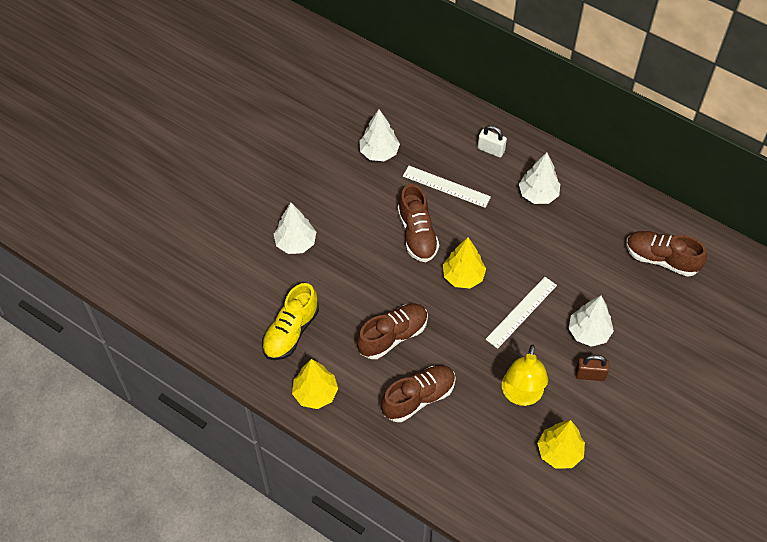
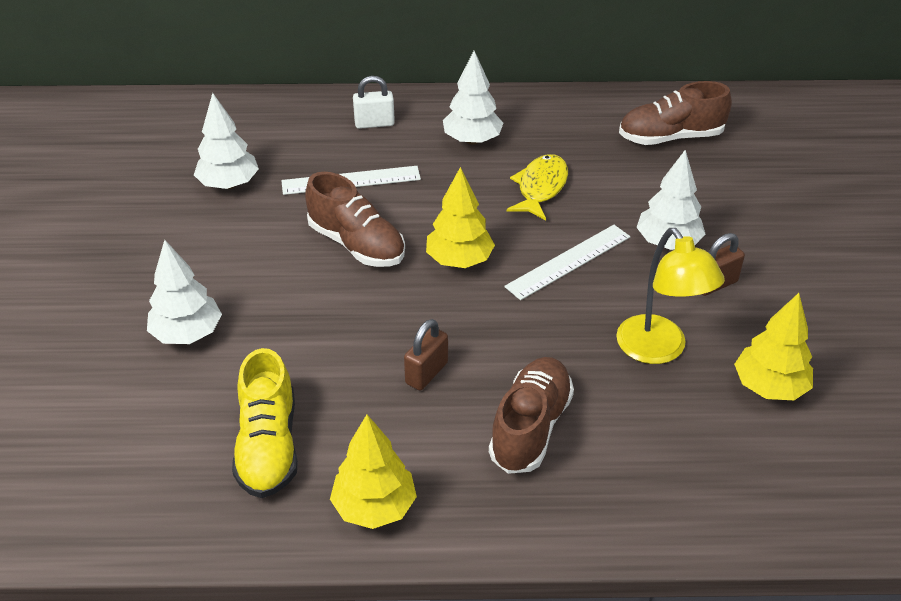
camera: 35 degrees left, 15 degrees down
(393, 336) = (426, 373): brown shoe -> brown padlock
(521, 312) = (569, 262): white ruler -> white ruler turned 45 degrees clockwise
(549, 252) = (540, 188): none -> yellow fish

